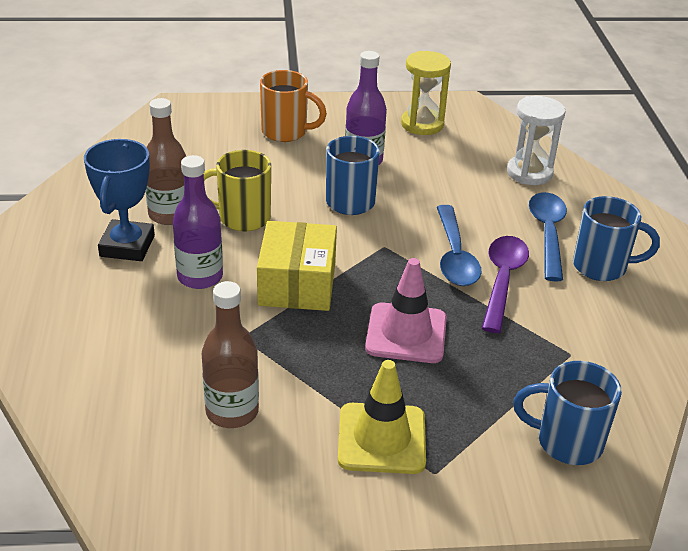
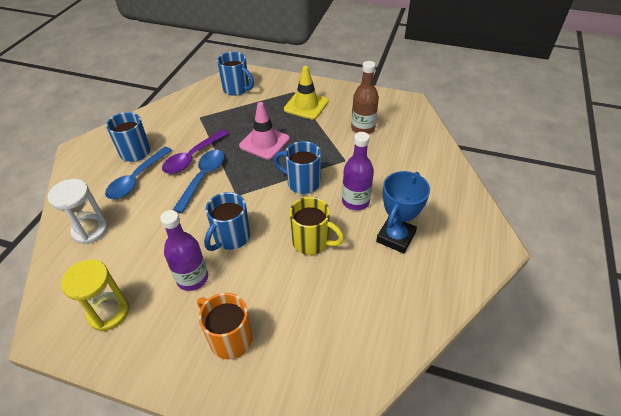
camera: 155 degrees left, 10 degrees up
(169, 215) = (361, 259): brown bottle -> none
(297, 283) = (302, 183): yellow box -> blue mug

